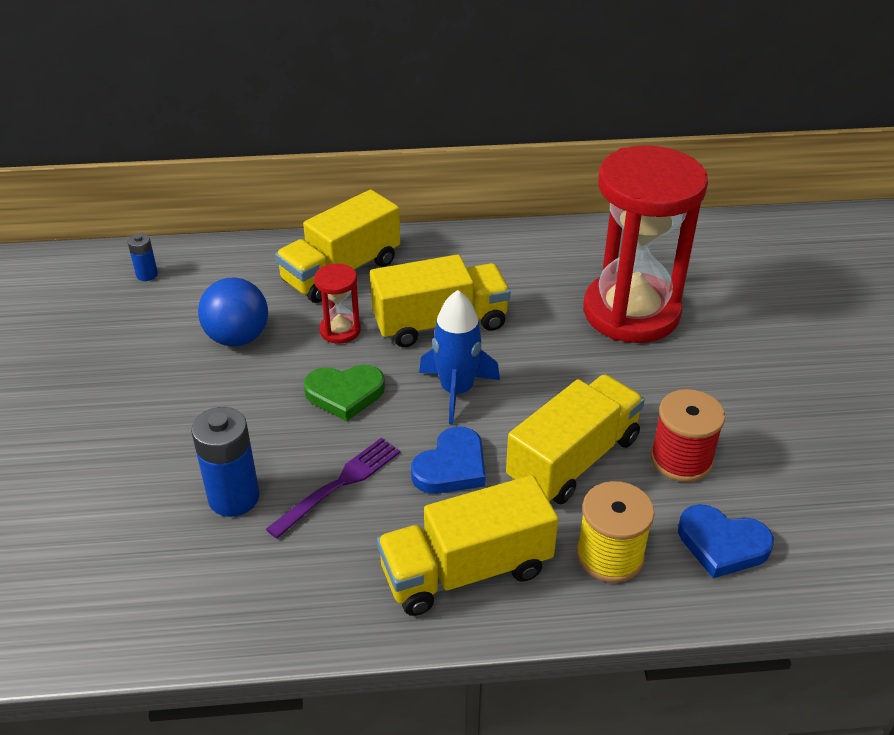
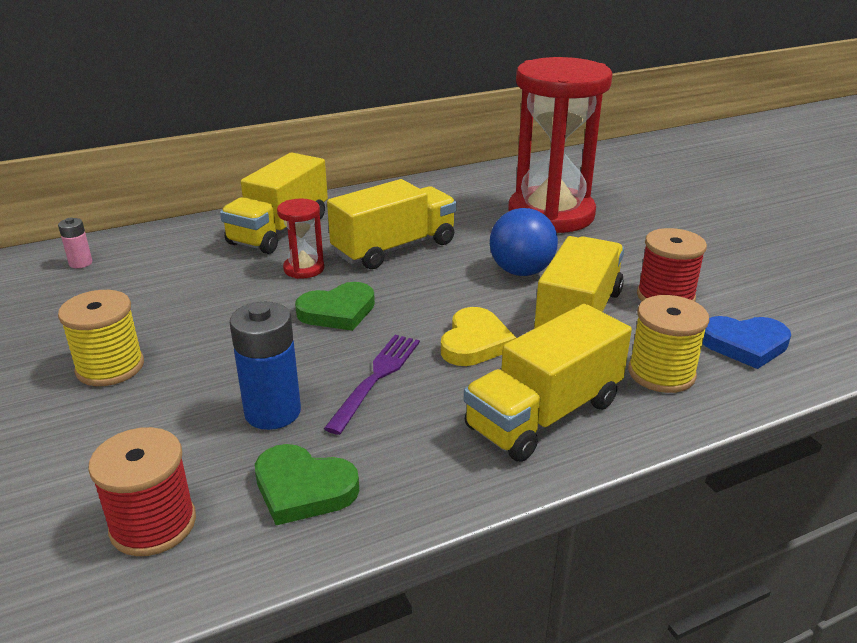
camera: 20 degrees left, 10 degrees down
(95, 583) = (153, 524): none -> red spool
(125, 409) = (110, 367): none -> yellow spool
(147, 275) = (80, 263): blue battery -> pink battery
(221, 585) = (303, 488): none -> green heart
(238, 338) = (204, 291): blue ball -> blue ball (521, 271)
(451, 467) = (475, 342): blue heart -> yellow heart
(456, 391) = (441, 290): blue rocket -> none

